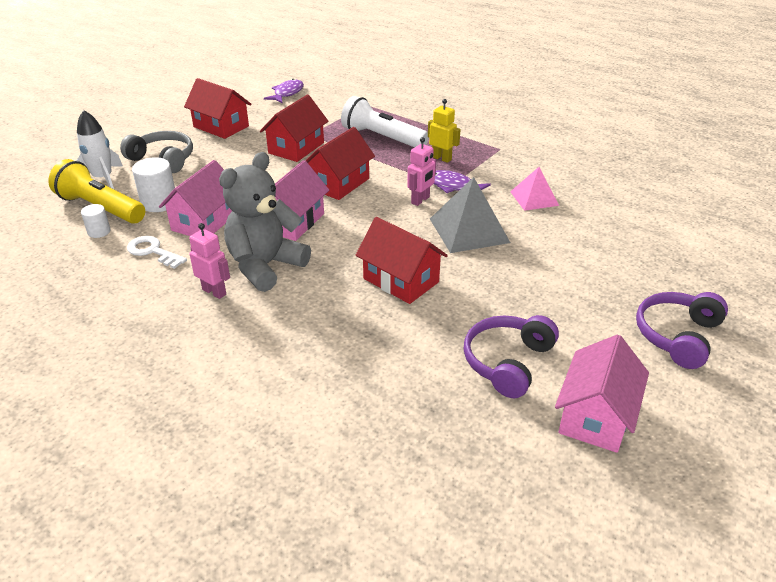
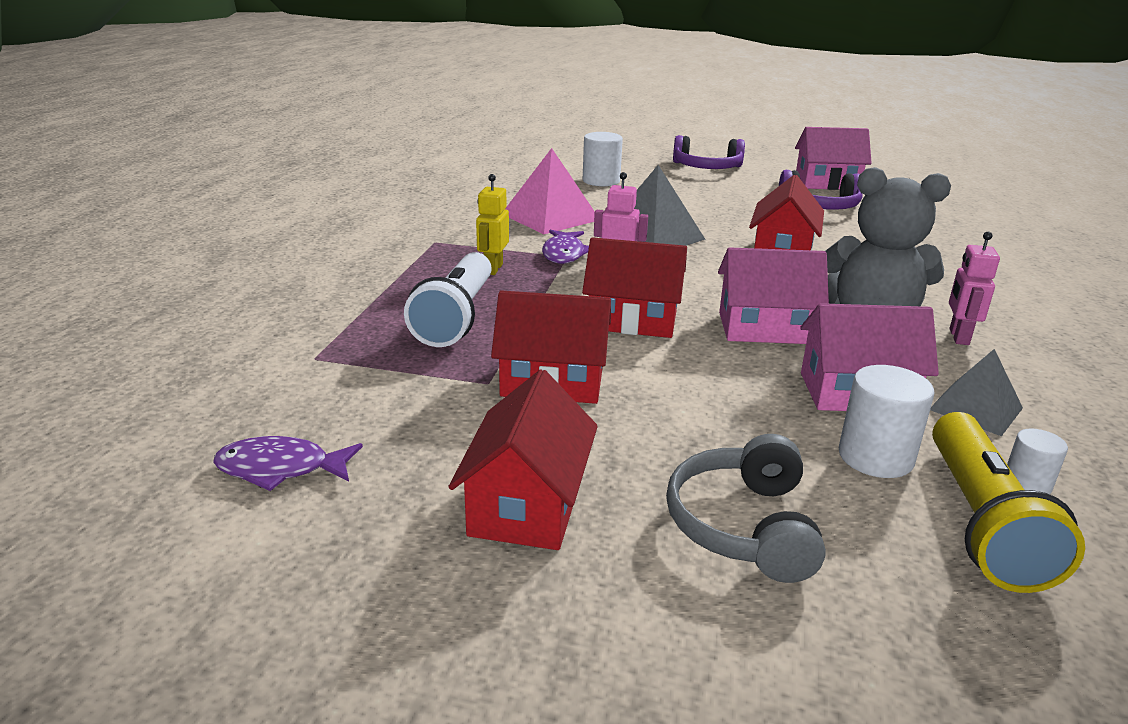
camera: 115 degrees left, 10 degrees down
(103, 178) = (906, 581): white rocket -> none
(153, 251) = (976, 408): white key -> grey pyramid
(534, 198) = (550, 217): pink pyramid -> pink pyramid, size x1.59
(632, 247) = (601, 181): none -> white cylinder

